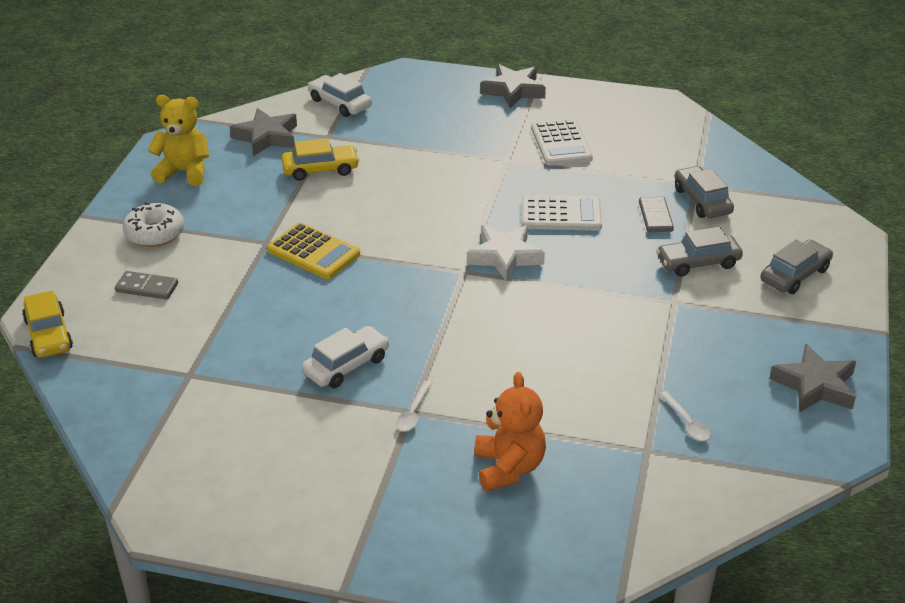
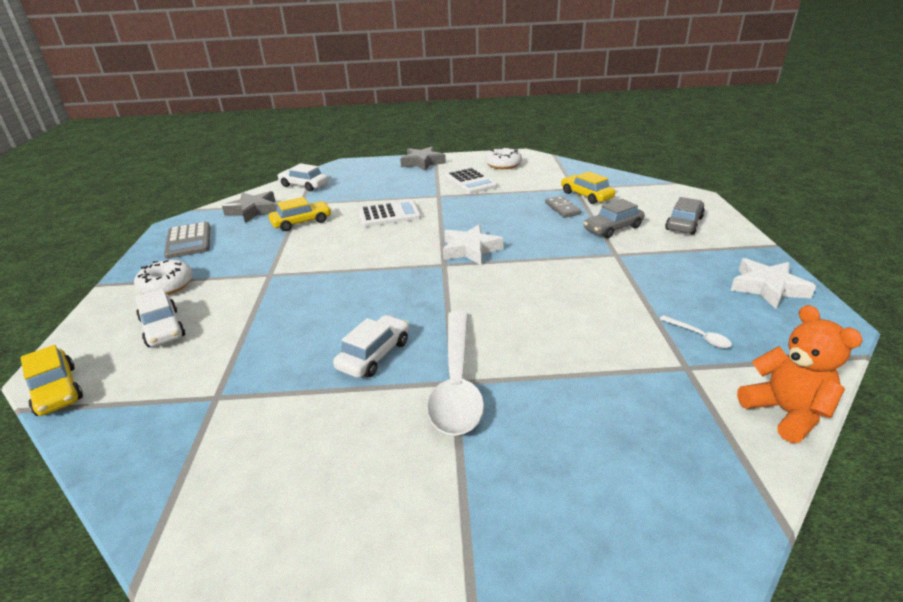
camera: 15 degrees left, 5 degrees down
(147, 288) = (163, 328): grey domino -> white car
(184, 172) = (189, 241): yellow teddy bear -> grey calculator
(313, 252) = (313, 274): yellow calculator -> none
(413, 412) = (456, 382): white spoon -> white spoon, size x2.46
(508, 468) = (576, 414): orange teddy bear -> orange teddy bear (785, 412)
(561, 214) = (496, 218): white calculator -> white calculator (389, 215)
(624, 118) = (503, 164): none -> white donut
(702, 201) = (586, 195): grey car -> yellow car
(815, 385) = (767, 288): grey star -> white star

